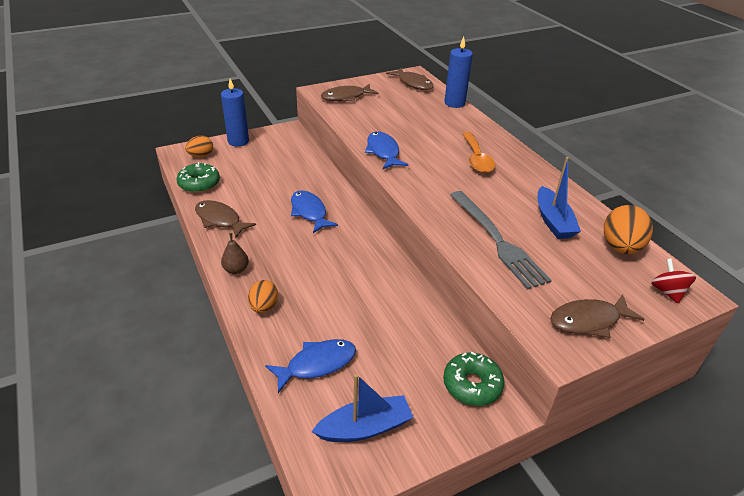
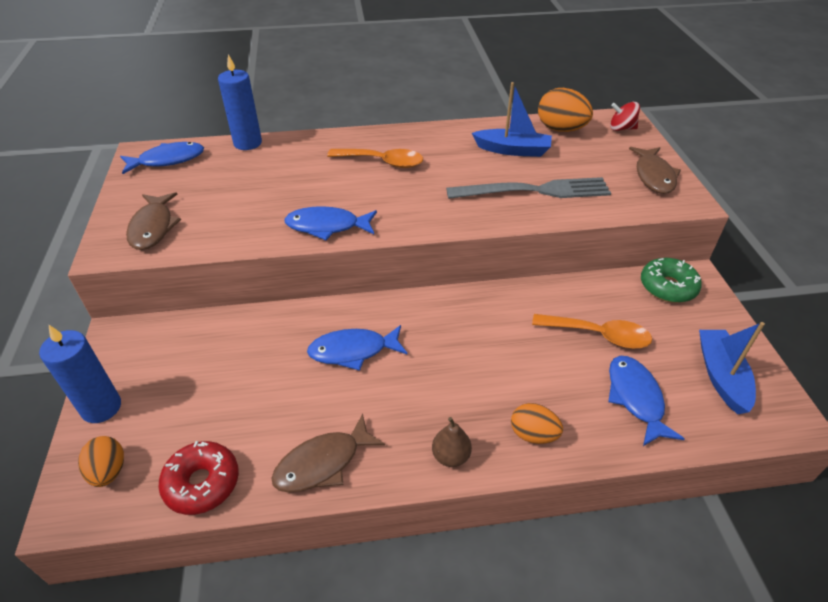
camera: 70 degrees left, 5 degrees up
(199, 184) = (202, 483): green donut -> red donut
(380, 336) = (599, 335): none -> orange spoon
(413, 83) = (167, 160): brown fish -> blue fish

